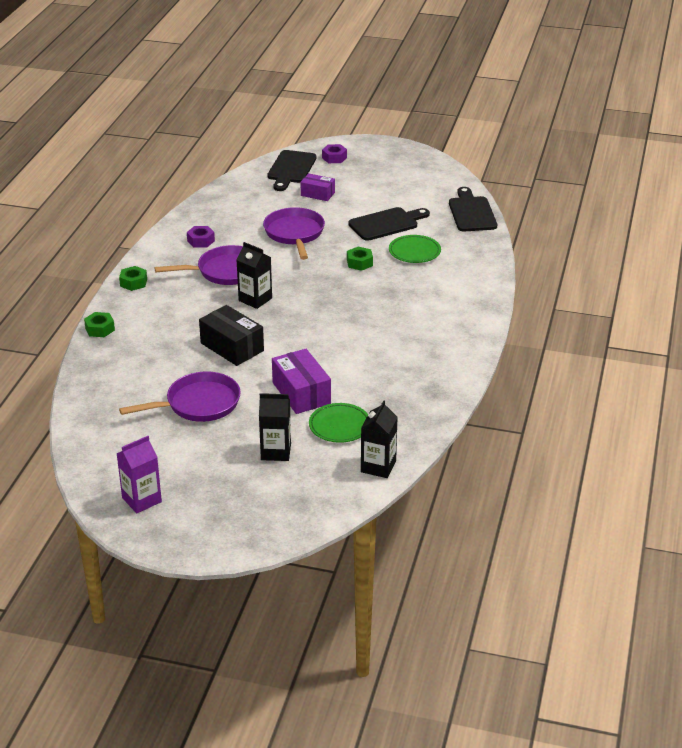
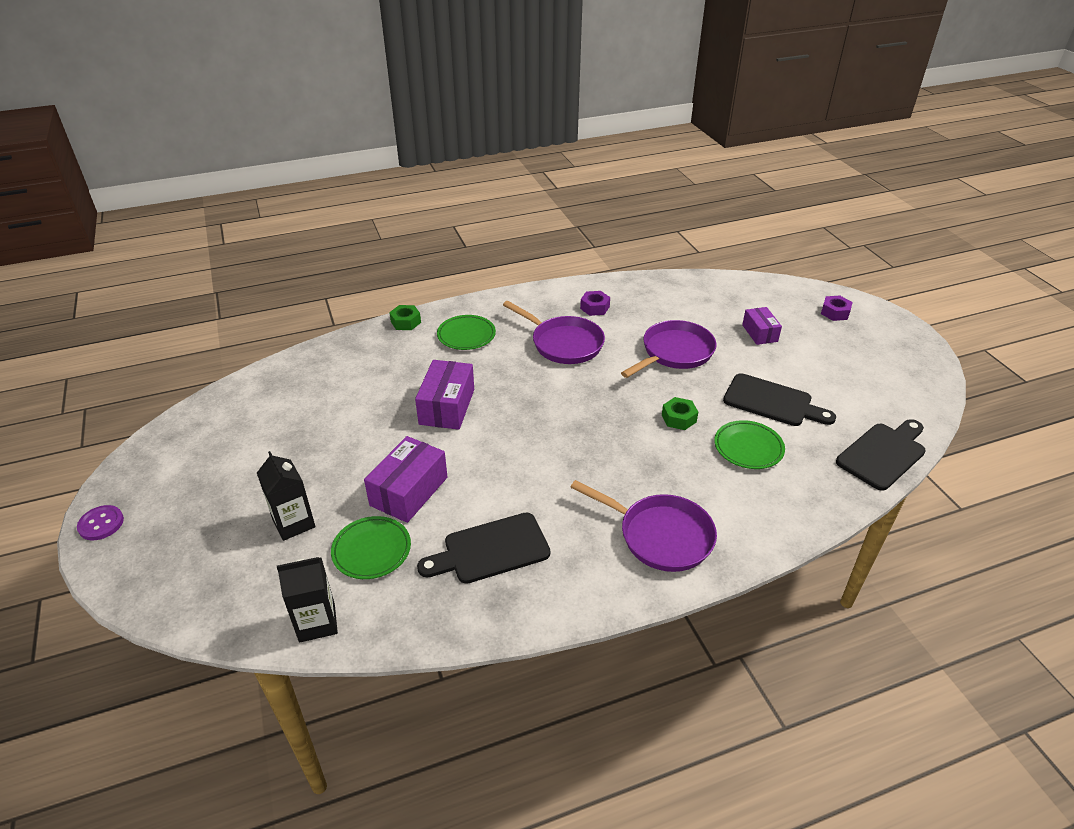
camera: 55 degrees right, 5 degrees up
(133, 282) = (491, 305): green nut -> none
(141, 500) = (163, 470): purple carton -> none
(157, 308) = (466, 335): none -> green plate
(171, 543) = (101, 524): none -> purple button
(198, 404) = (337, 431): purple pan -> purple pan (660, 536)
(232, 347) = (447, 406): black box -> purple box
(255, 299) = (538, 382): black carton -> none
(291, 169) = (776, 298): black cutting board -> black cutting board (490, 550)

